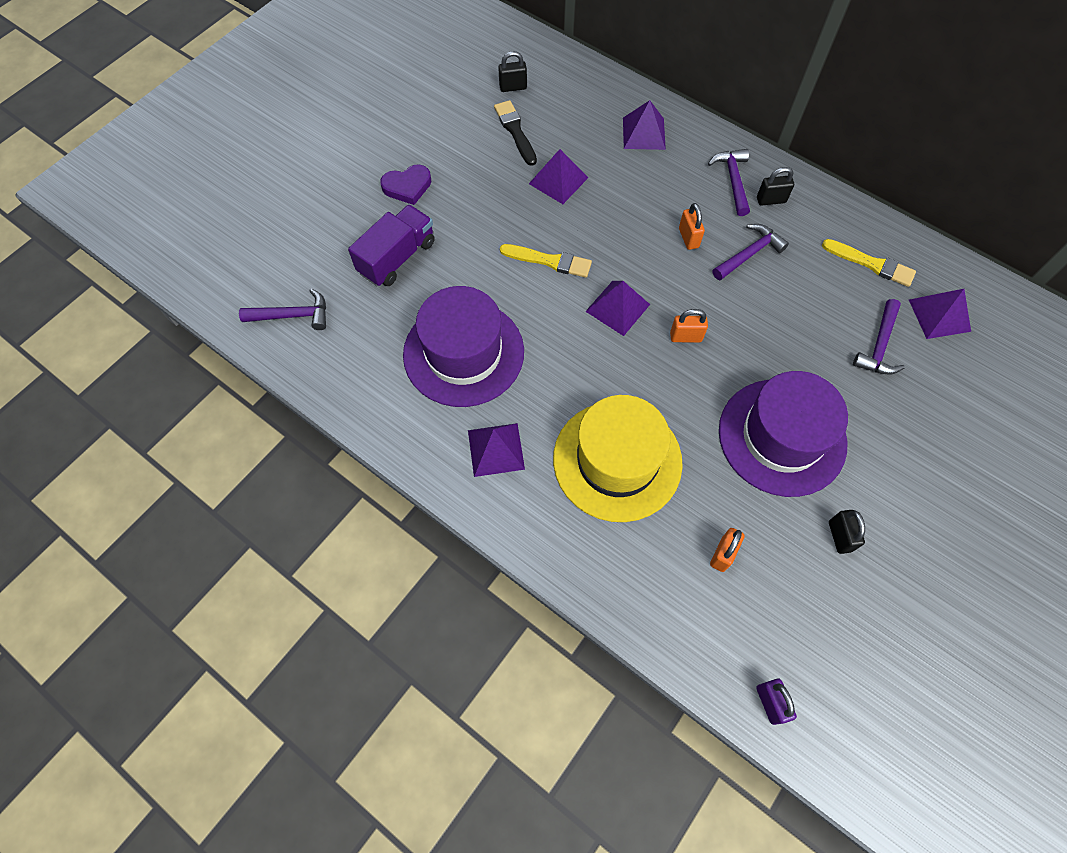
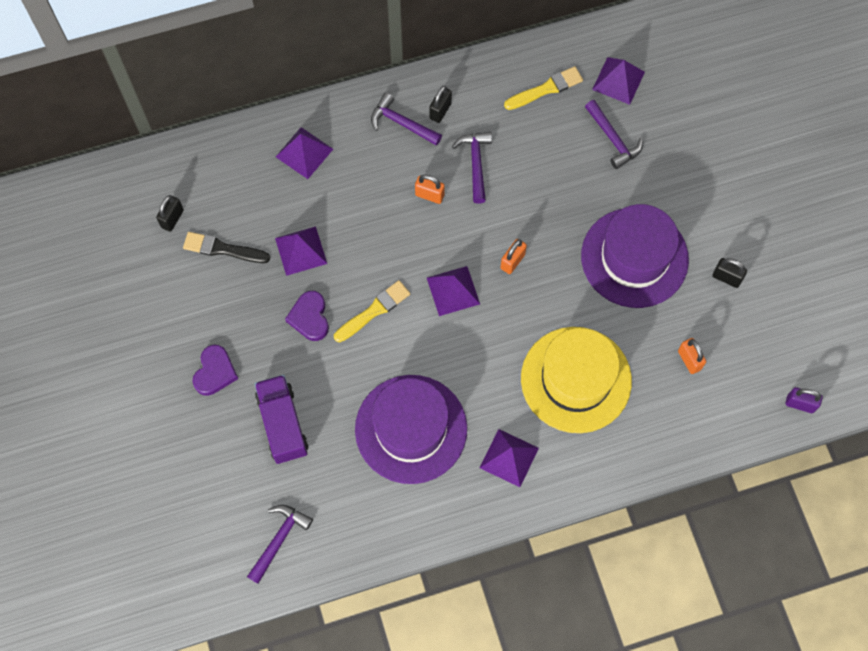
camera: 55 degrees left, 5 degrees up
(505, 220) = (310, 317): none -> purple heart

